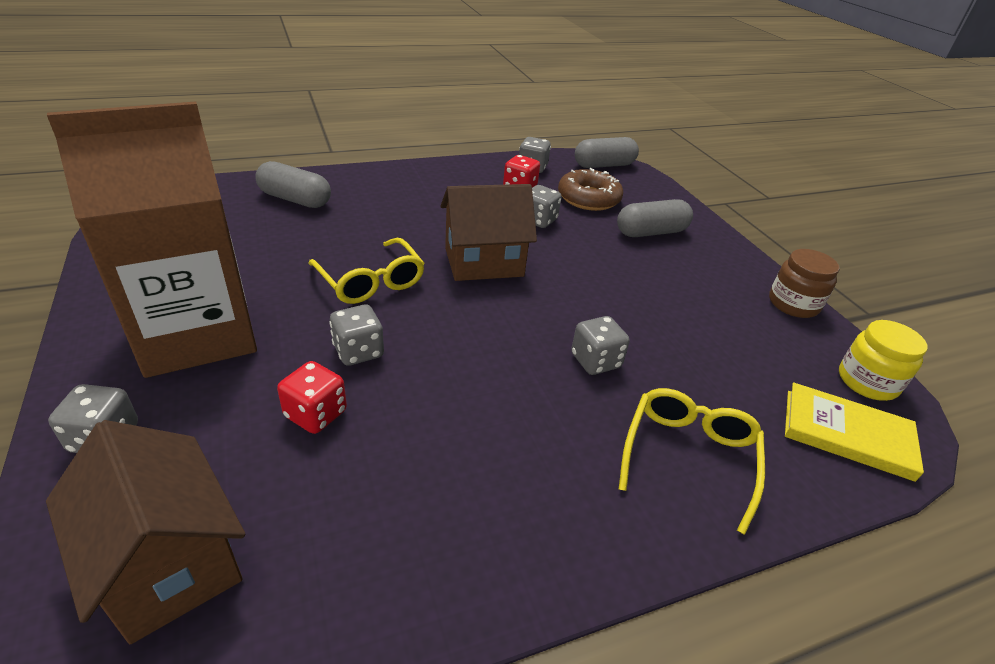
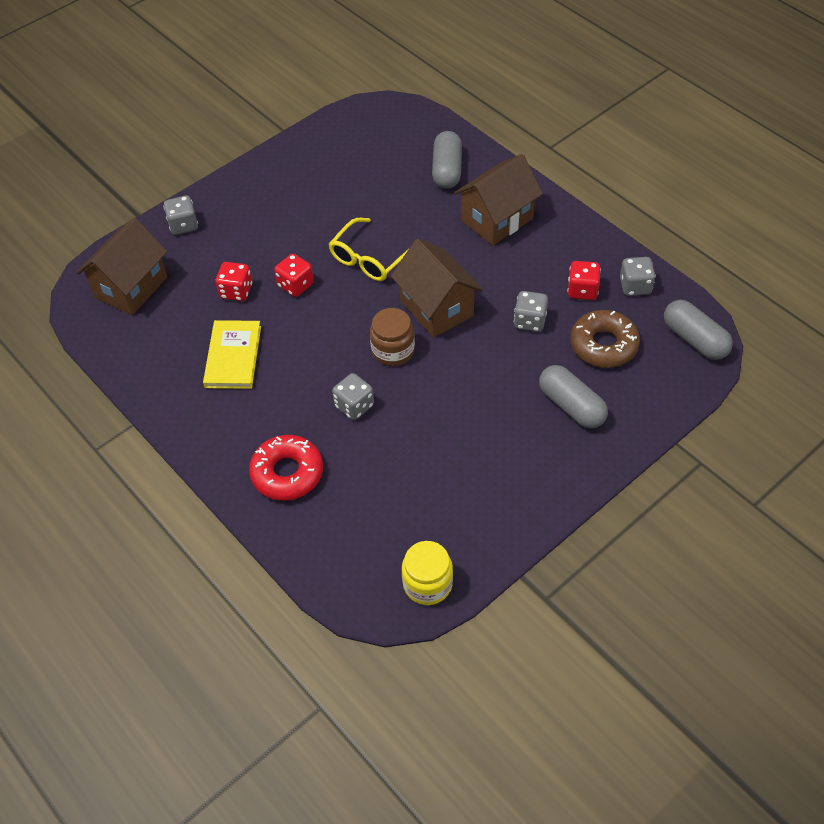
camera: 75 degrees right, 15 degrees up
(197, 334) = (271, 211): brown carton -> none
(358, 351) = (295, 285): grey dice -> red dice
(395, 196) = (497, 220): none -> brown house
(688, 456) = (287, 473): yellow glasses -> red donut
(793, 304) = (515, 529): brown jar -> brown jar (393, 350)
(847, 434) = (355, 566): yellow book -> yellow book (233, 357)

